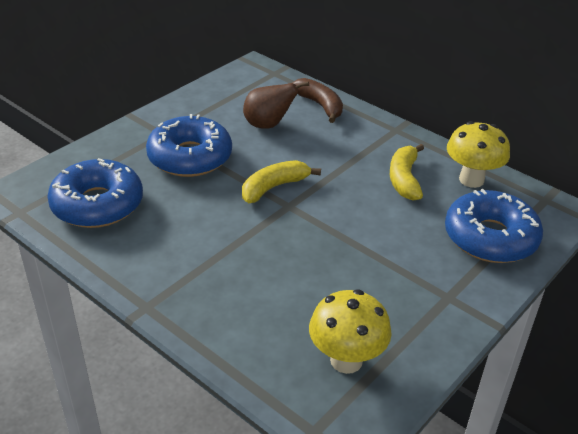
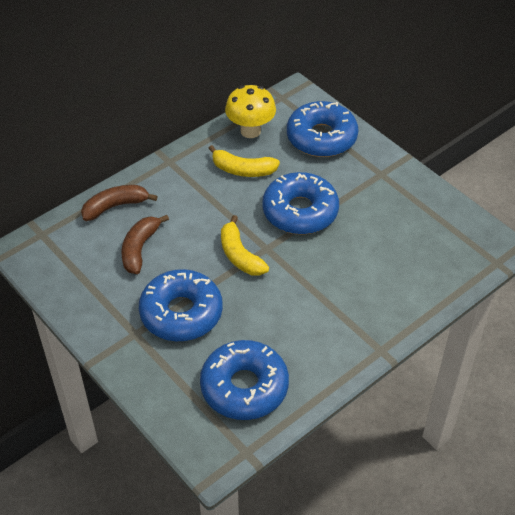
camera: 80 degrees left, 10 degrees up
(268, 125) = (139, 249): brown pear -> brown banana
(346, 360) = (438, 237): yellow mushroom -> none
(353, 227) = (300, 211): none -> blue donut

